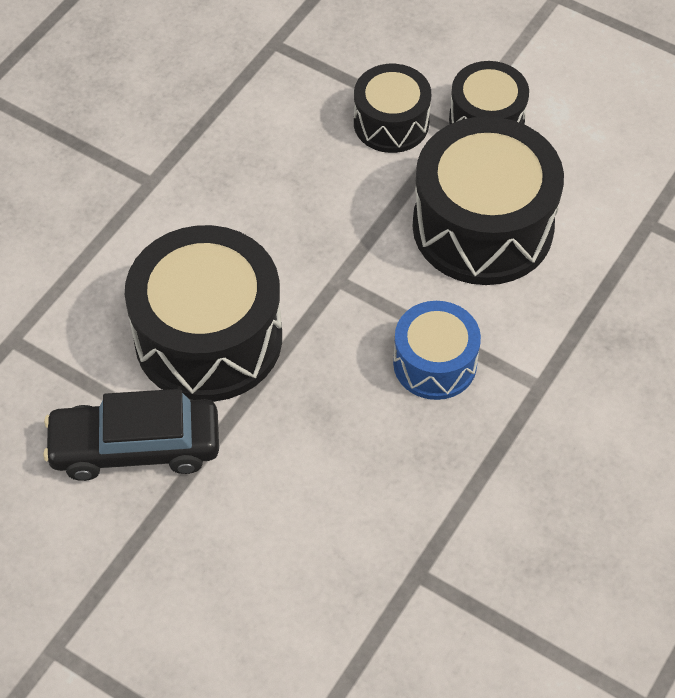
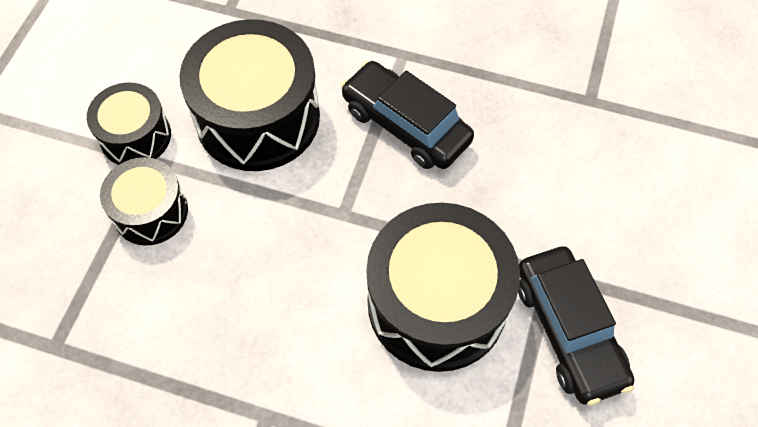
camera: 105 degrees left, 5 degrees up
(435, 363) = (406, 125): blue drum -> black car

